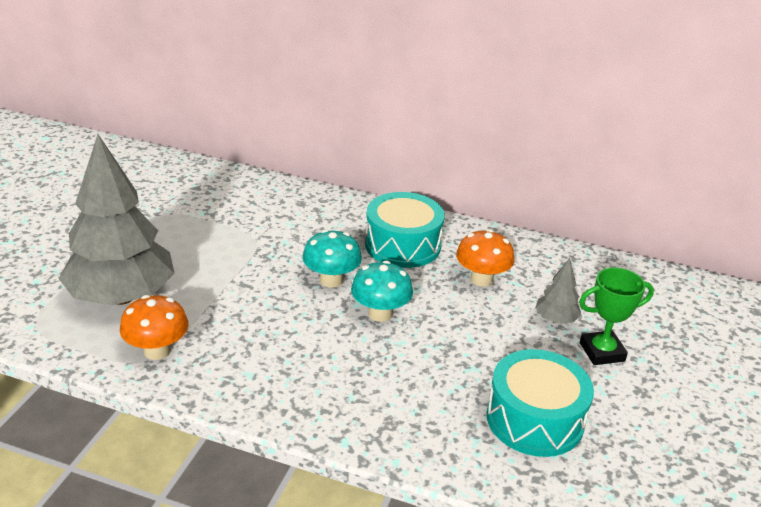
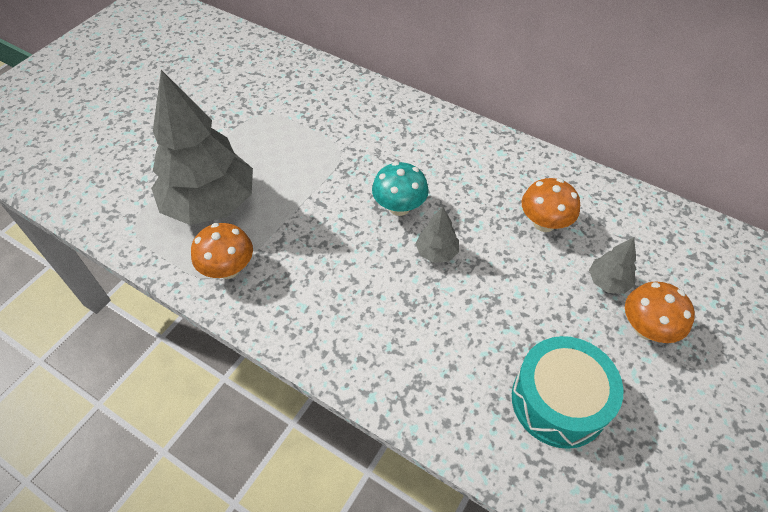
camera: 15 degrees right, 20 degrees up
(380, 313) = (436, 252): turquoise mushroom -> grey tree
(402, 245) = (476, 172): turquoise drum -> none
(602, 352) = (646, 328): green trophy -> orange mushroom

